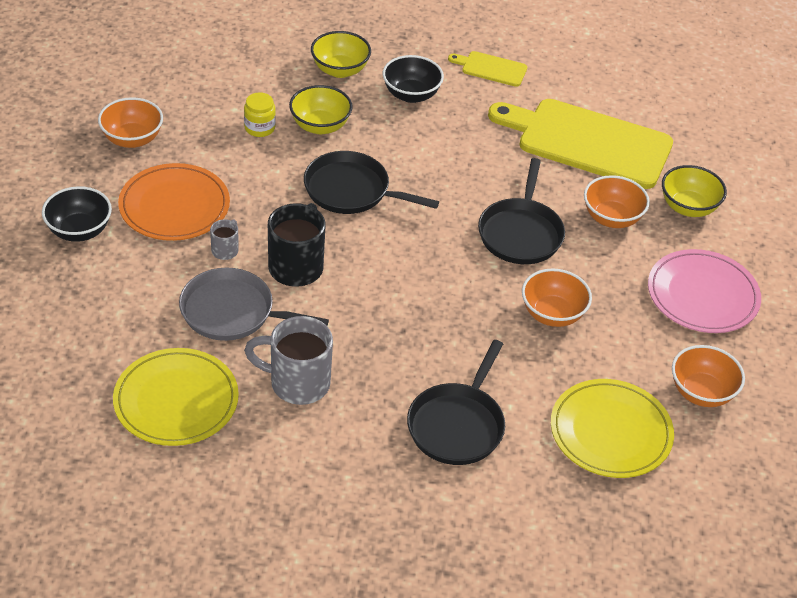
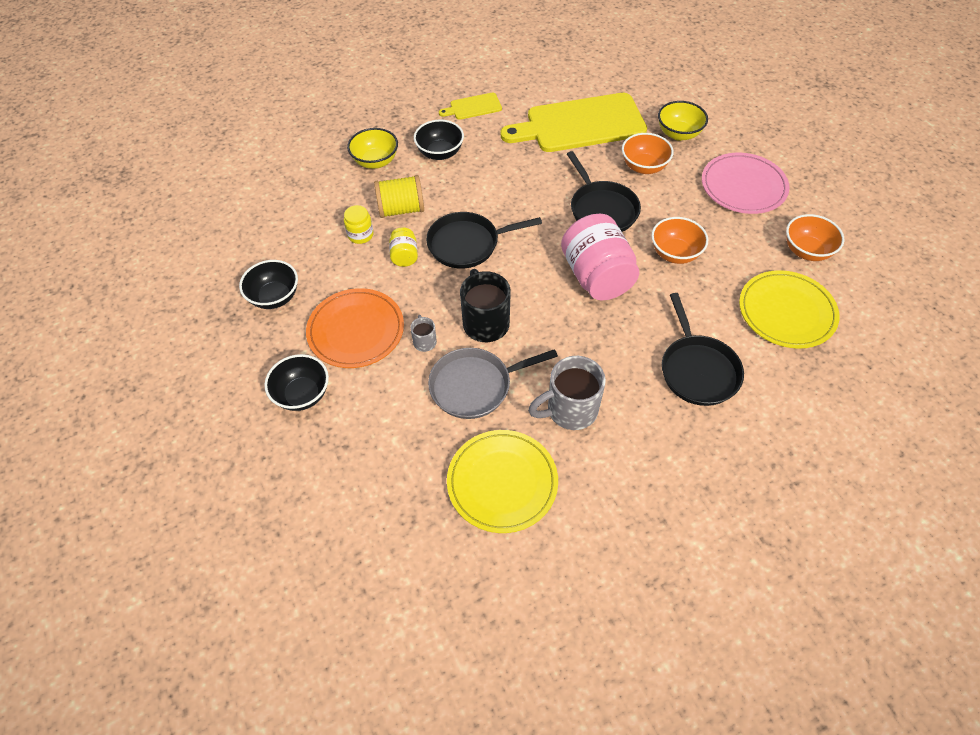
camera: 30 degrees left, 10 degrees up
(132, 139) = (275, 297): orange bowl -> black bowl
(281, 168) = (404, 256): none -> yellow jar
(320, 126) = (401, 209): yellow bowl -> yellow spool
(448, 289) = (596, 276): none -> pink jar

